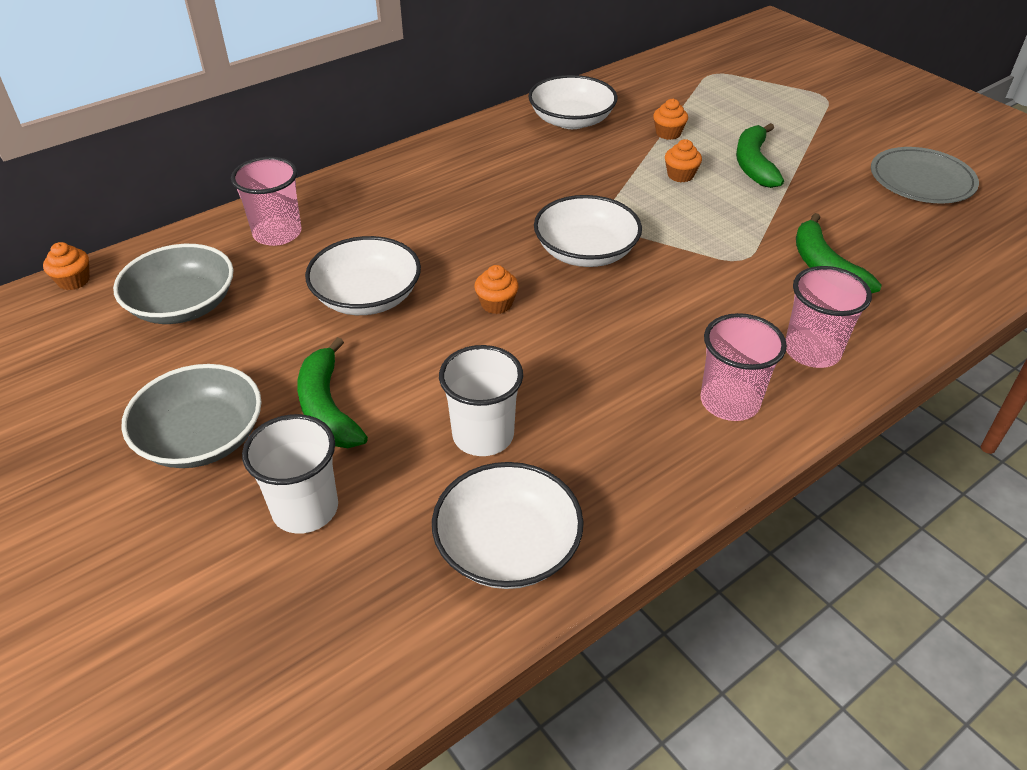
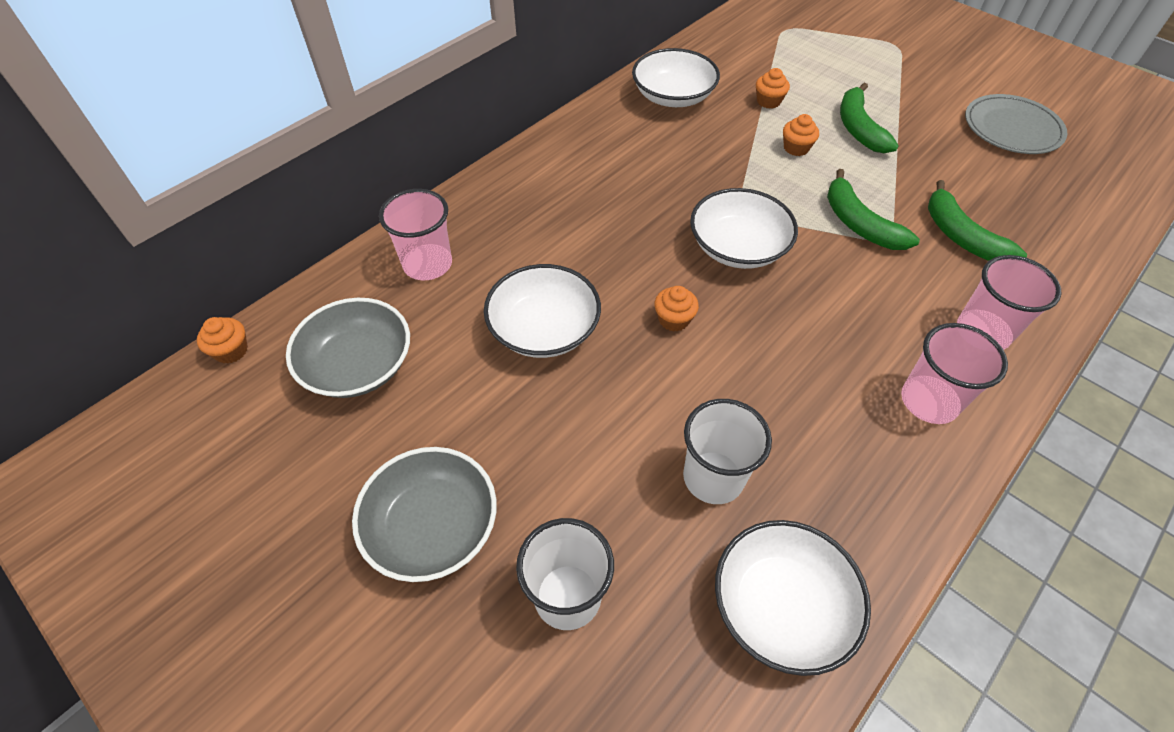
camera: 10 degrees left, 10 degrees up
(327, 408) = (549, 469): green banana -> green banana (859, 224)

